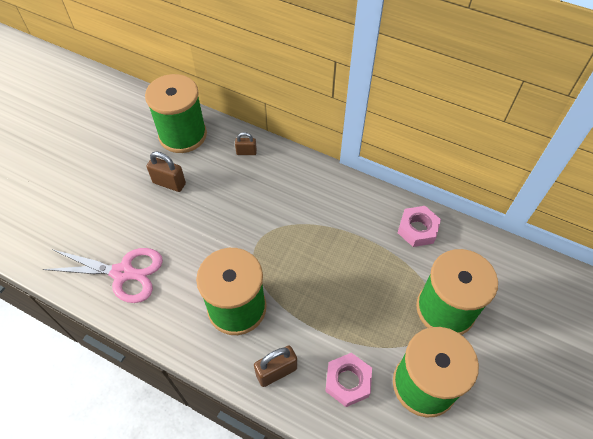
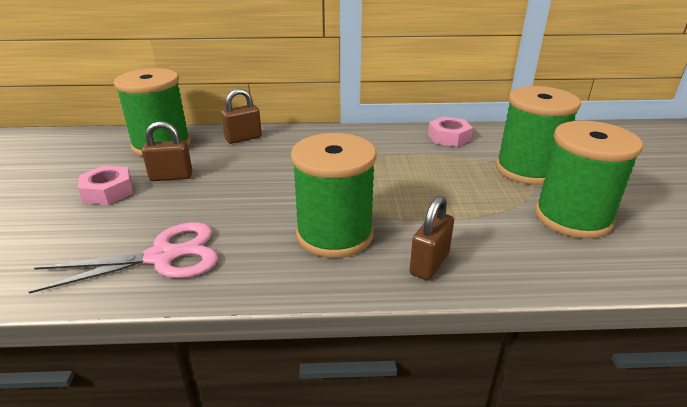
camera: 30 degrees left, 25 degrees down
(246, 152) = (243, 138): brown padlock -> brown padlock, size x1.56
(348, 381) = (507, 242): pink nut -> pink nut (108, 191)

